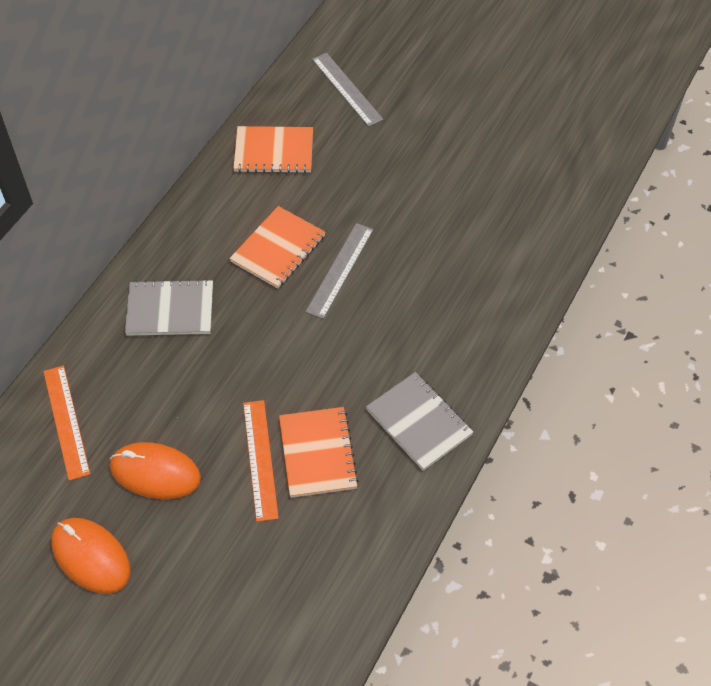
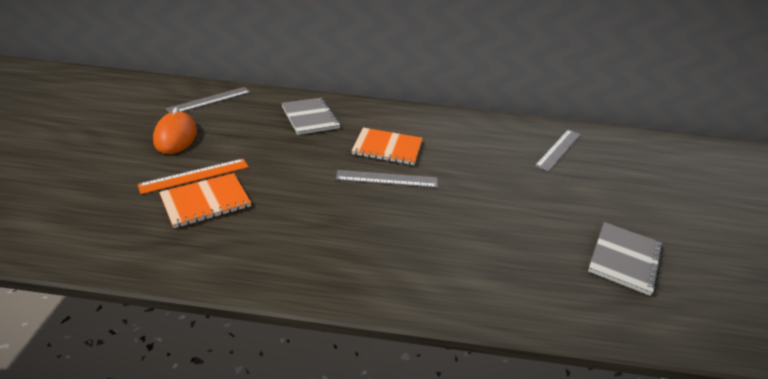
camera: 65 degrees right, 20 degrees down
(66, 421) = (209, 100): orange ruler -> grey ruler
(91, 557) = (107, 126): orange mouse -> none
(274, 151) = (470, 130): orange notebook -> none
(419, 422) = (252, 252): grey notebook -> grey notebook (624, 259)

